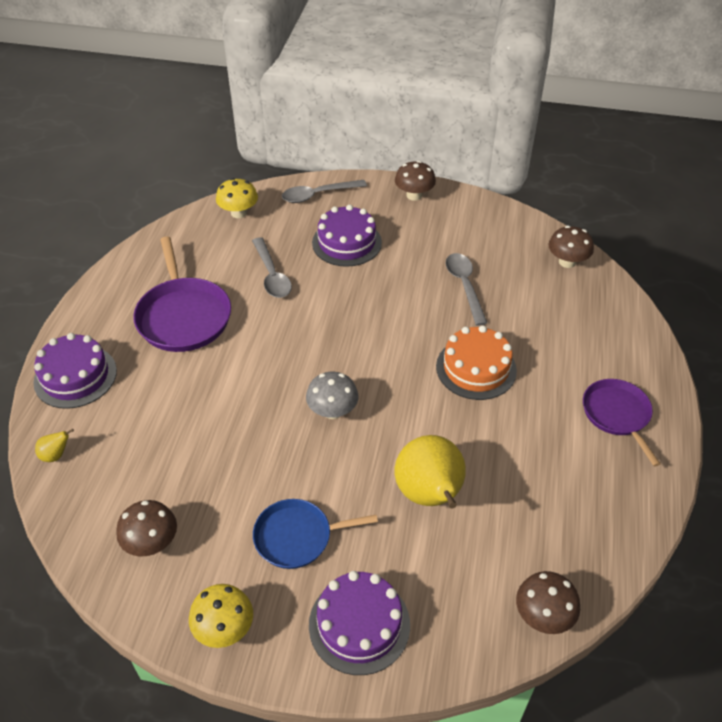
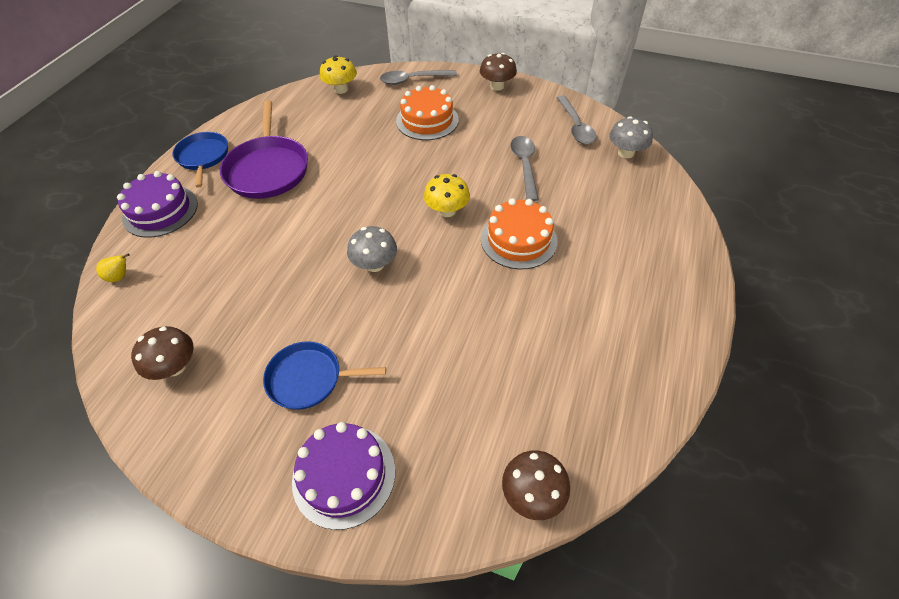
camera: 10 degrees right, 5 degrees up
(103, 309) = (203, 157): none -> blue pan
(224, 628) = (214, 460): yellow mushroom -> yellow mushroom (447, 211)
(272, 275) = (354, 142): grey spoon -> grey spoon (575, 126)
(346, 242) = (427, 120): purple cake -> orange cake
(429, 495) = (446, 354): yellow pear -> none
(567, 262) = (626, 153): brown mushroom -> grey mushroom
(617, 415) = (649, 298): purple pan -> none

